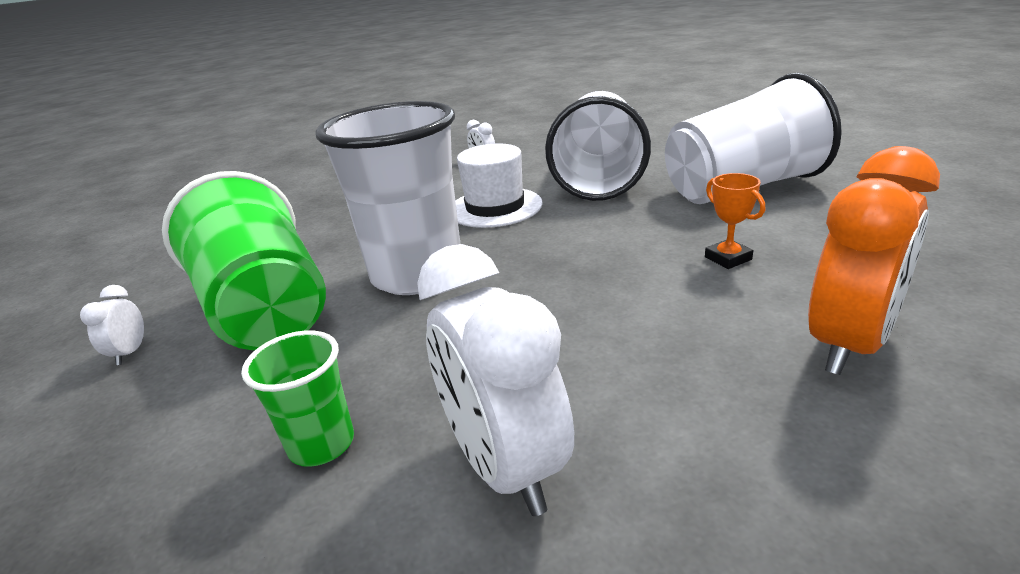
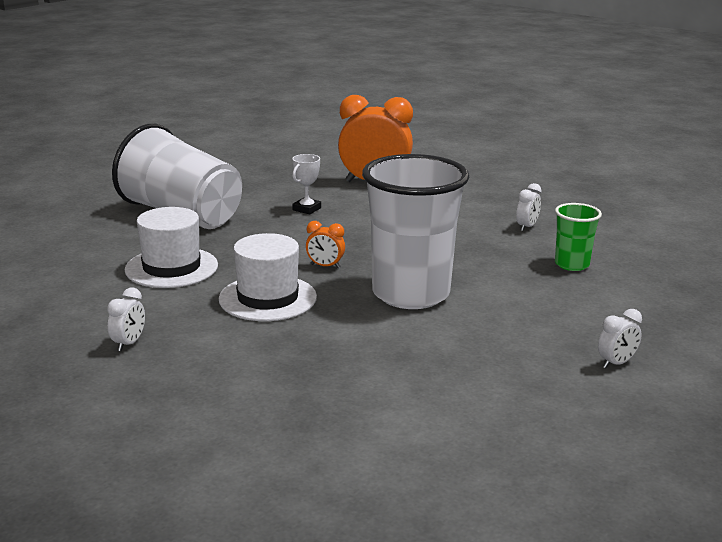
camera: 125 degrees left, 5 degrees down
(266, 310) = (514, 334): green cup -> none
(505, 466) = (527, 227): white clock -> white clock, size x0.44
(533, 241) = (325, 266): none -> orange clock
(599, 177) = (171, 267): white cup -> white hat
(728, 258) = (307, 209): orange trophy -> white trophy

